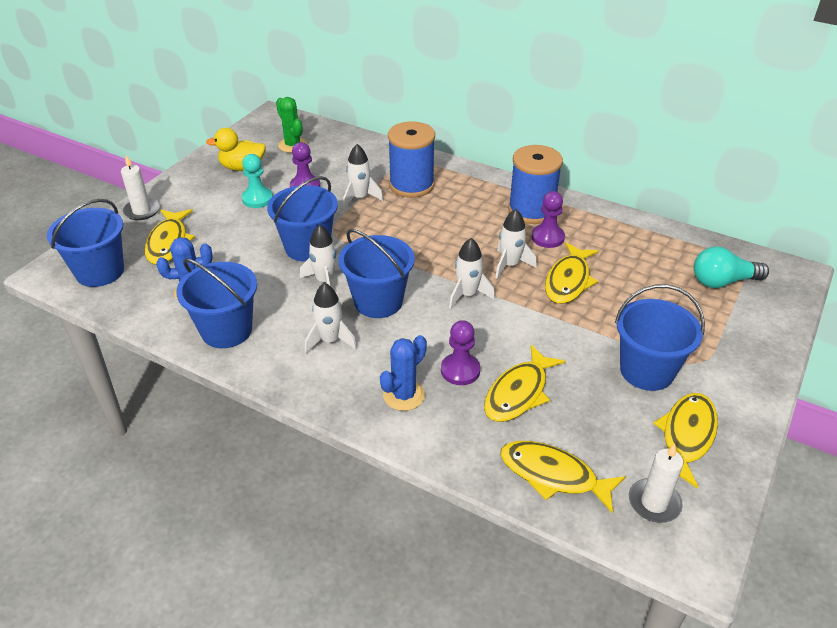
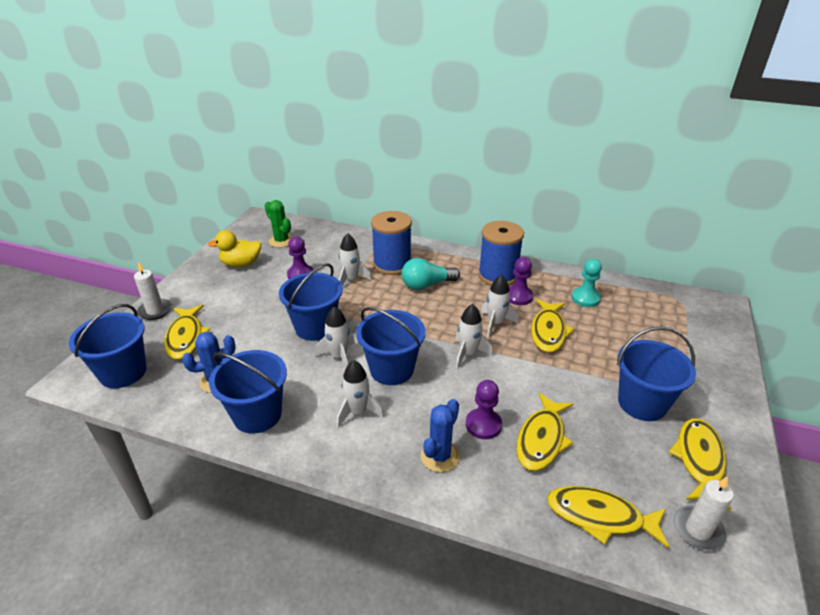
camera: 10 degrees left, 5 degrees down
(257, 199) = (260, 289): turquoise pawn -> turquoise pawn (585, 298)
(722, 281) = (671, 318): turquoise light bulb -> turquoise light bulb (426, 285)

